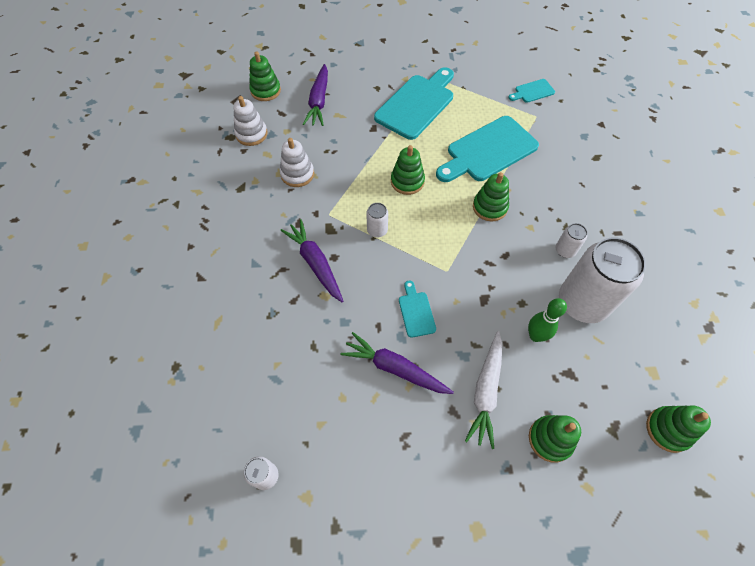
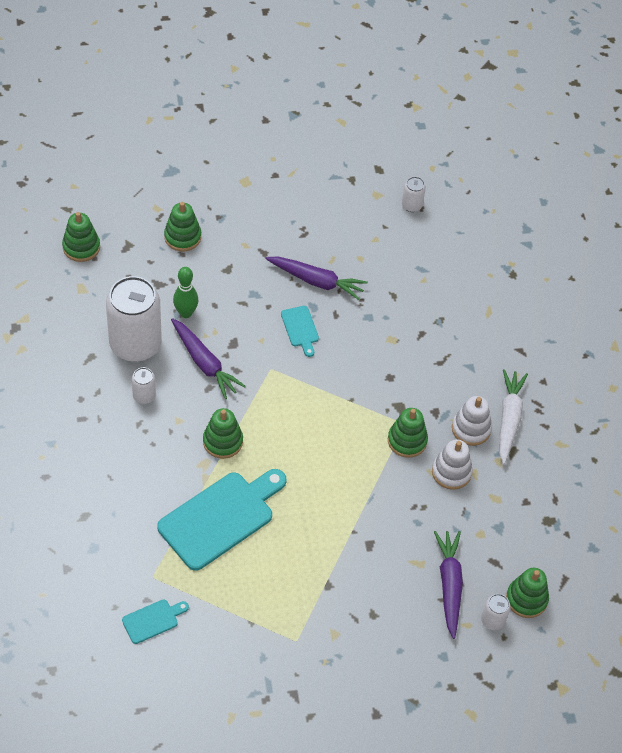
camera: 170 degrees right, 5 degrees down
(251, 134) = (523, 526): white stacking toy -> white stacking toy (471, 429)
(315, 263) = (408, 370): purple carrot -> purple carrot (204, 363)
(377, 230) = (348, 408): white can -> white can (492, 620)
(407, 181) = (319, 469): green stacking toy -> green stacking toy (407, 440)
(417, 104) = (315, 587): turquoise cutting board -> none
(486, 391) = (235, 267): white carrot -> white carrot (509, 419)

